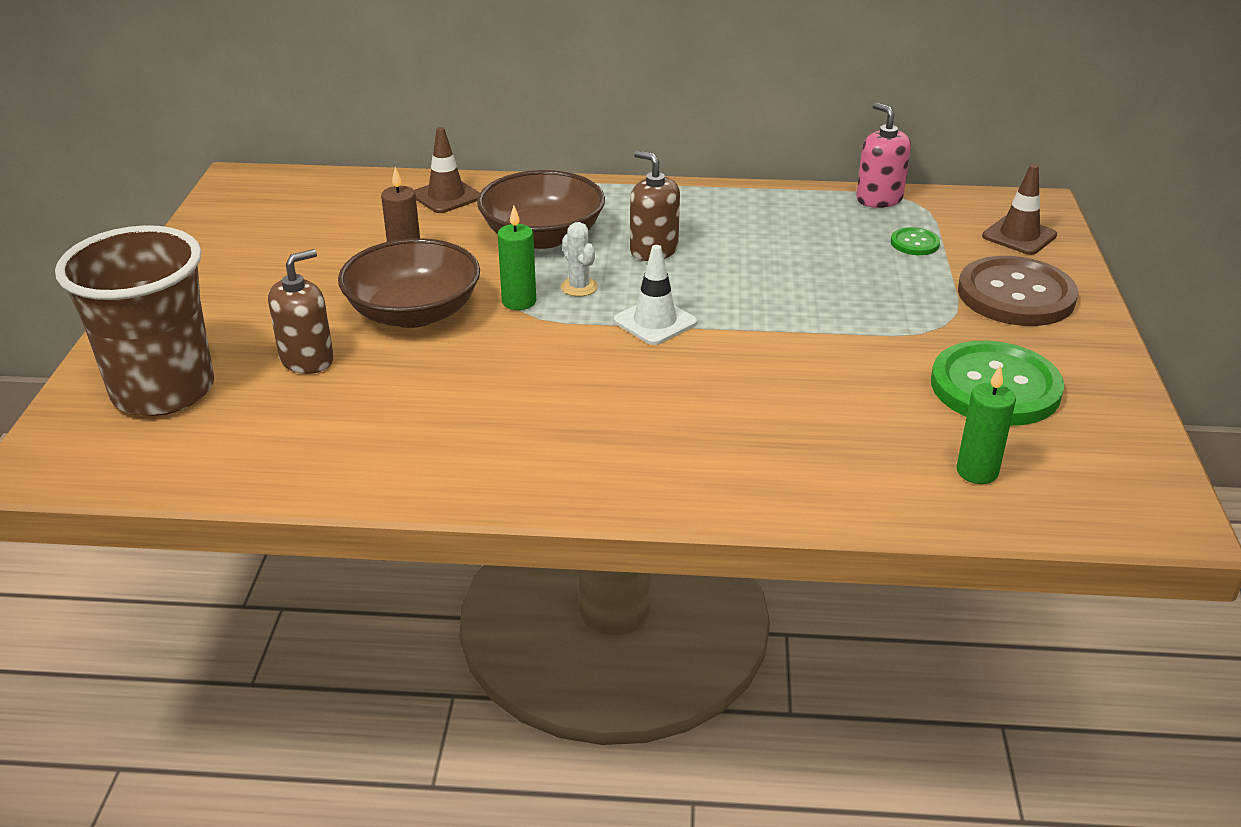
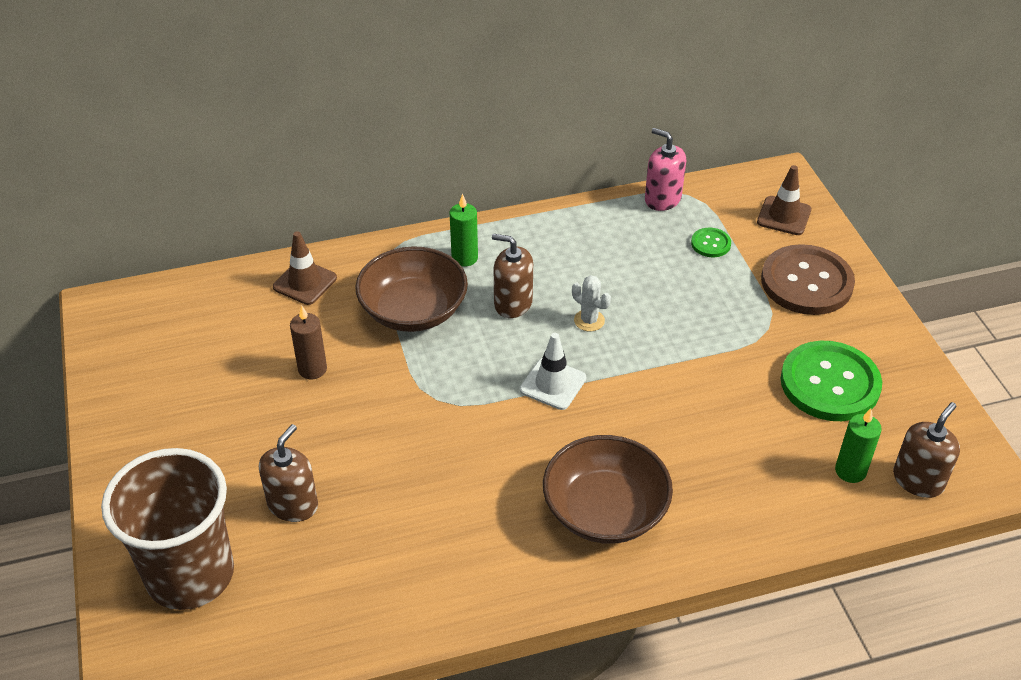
camera: 20 degrees left, 10 degrees up
(413, 313) = (353, 427): brown bowl -> brown bowl (605, 510)
(519, 302) = (433, 391): green candle -> green candle (464, 258)
(579, 287) = (474, 361): white cactus -> white cactus (589, 320)
(1066, 500) = (918, 480): none -> brown soap dispenser

